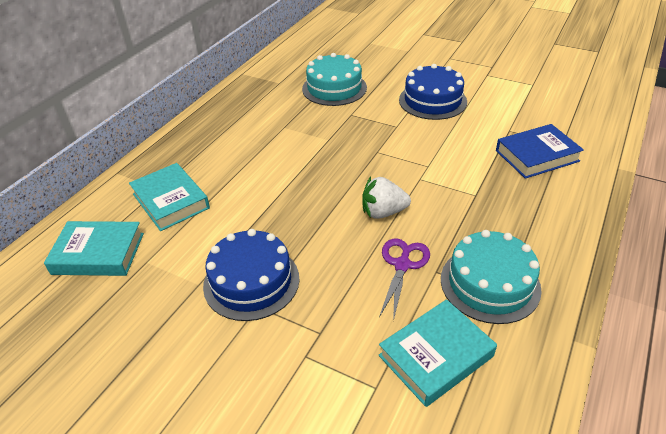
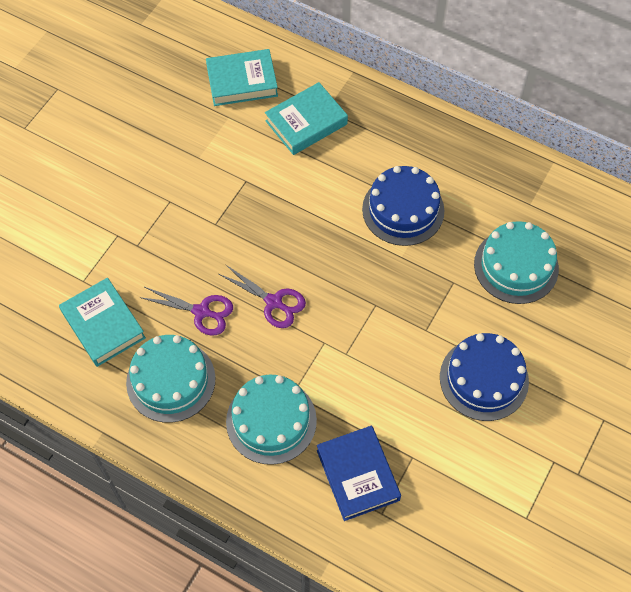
camera: 90 degrees right, 20 degrees up
(98, 253) = (242, 81): turquoise book -> turquoise book turned 75 degrees clockwise
(251, 281) = (196, 195): blue cake -> blue cake (403, 210)
(383, 212) = (274, 302): white strawberry -> purple scissors
(508, 207) = (271, 421): none -> turquoise cake

